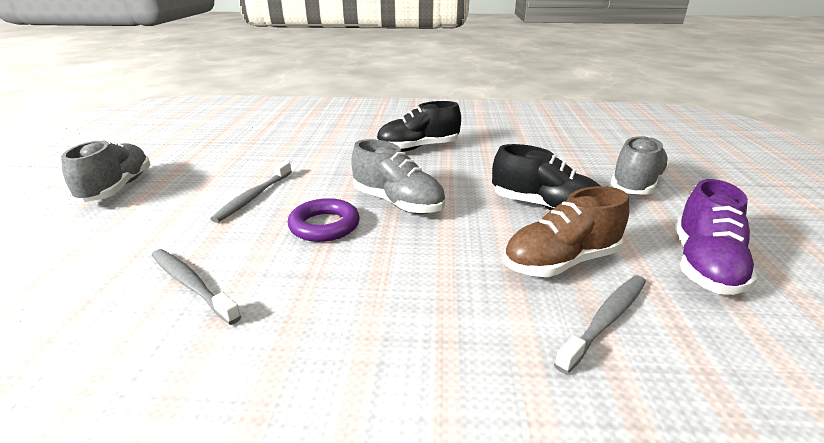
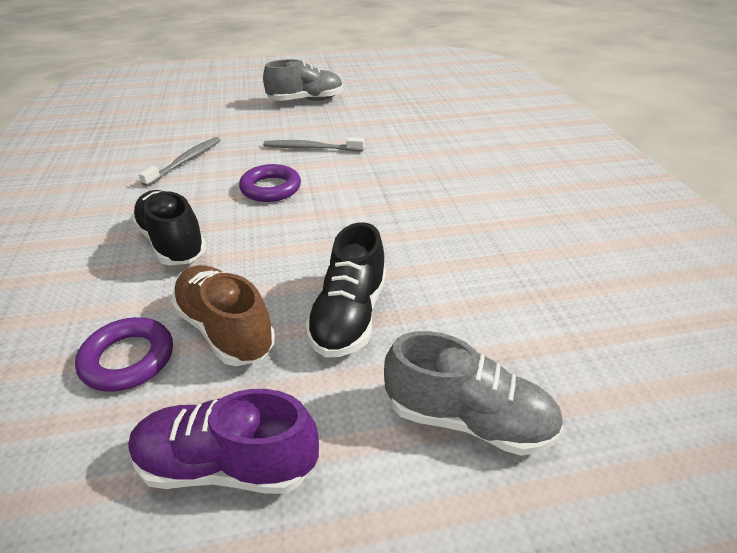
camera: 75 degrees right, 10 degrees up
(398, 203) = (323, 215): grey shoe -> none
(418, 148) = (473, 206): black shoe -> black shoe (172, 243)
(605, 320) = (128, 359): grey toothbrush -> purple ring

